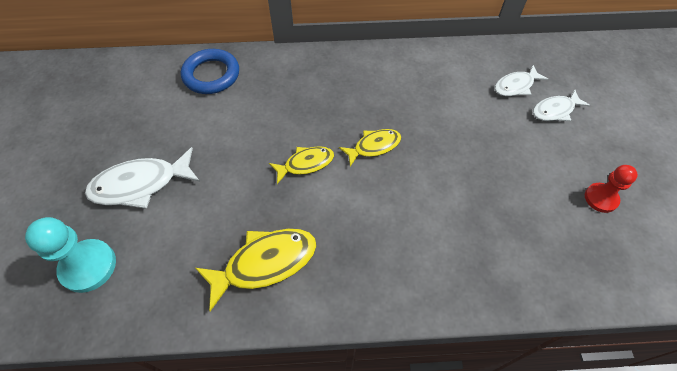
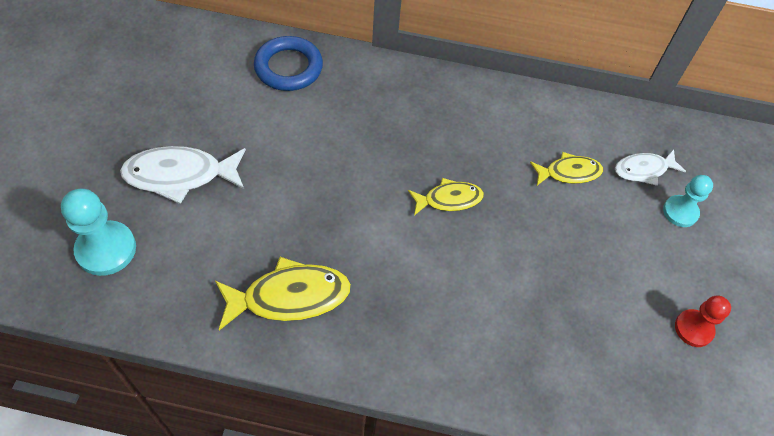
camera: 10 degrees right, 0 degrees up
(306, 164) = (365, 199): yellow fish -> yellow fish (569, 172)
(555, 110) = (680, 212): white fish -> turquoise pawn

